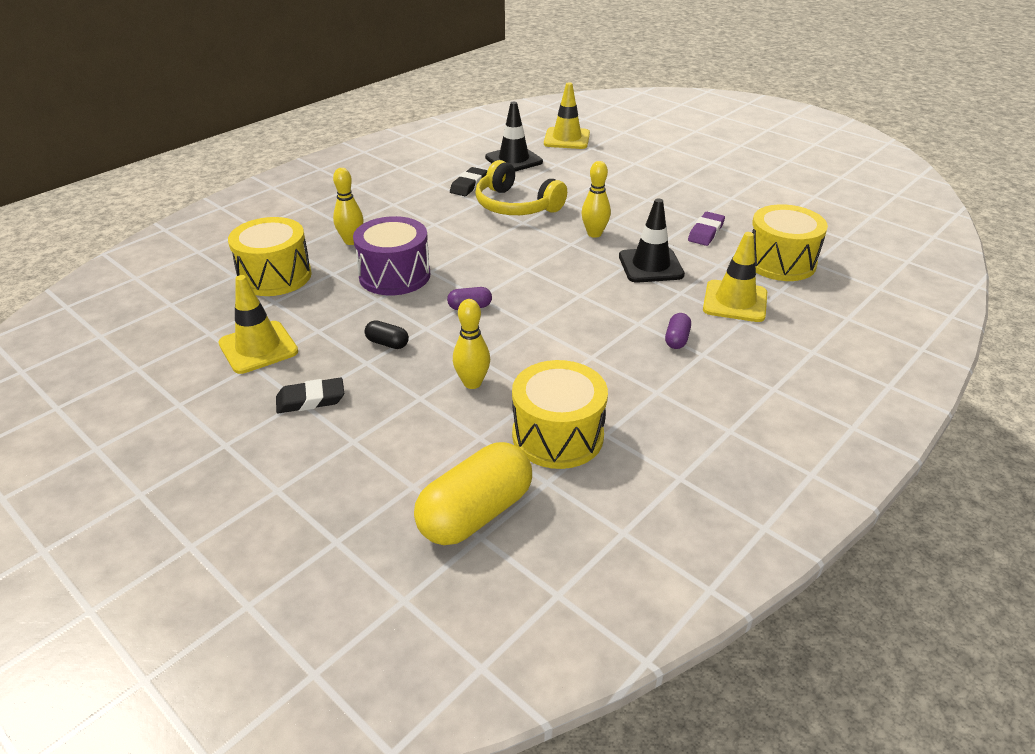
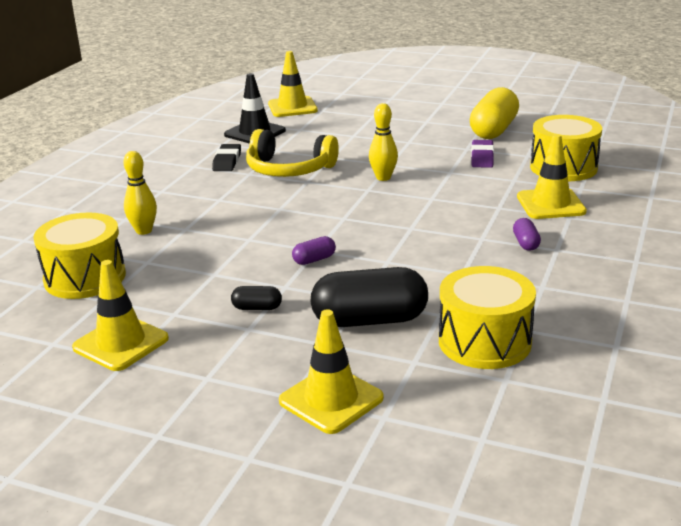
camera: 20 degrees left, 10 degrees down
(311, 400) = (218, 374): black eraser -> none
(382, 454) = (331, 399): none -> yellow traffic cone
(394, 275) = (215, 250): purple drum -> none
(472, 383) = (369, 320): yellow bowling pin -> black capsule
(475, 513) = (462, 422): yellow capsule -> yellow capsule (493, 130)
(650, 266) = (455, 192): black traffic cone -> none

